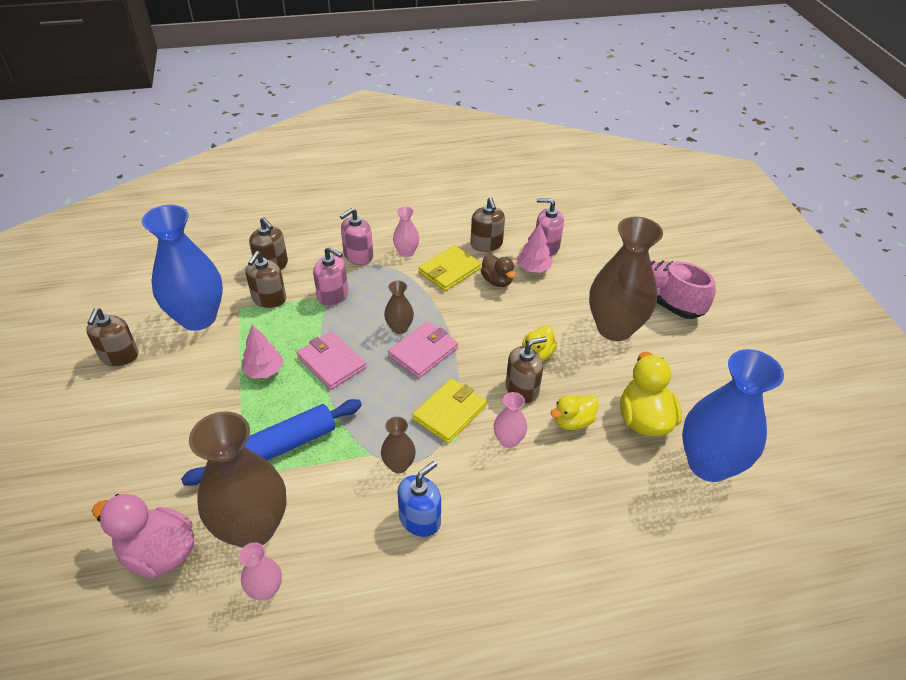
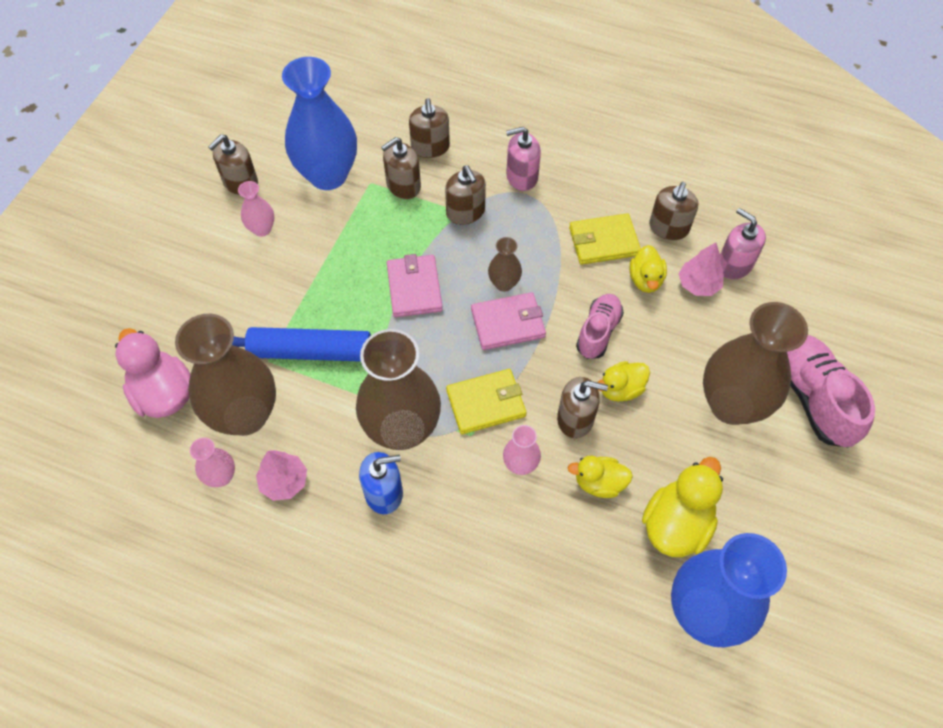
camera: 35 degrees right, 15 degrees up
(264, 370) = (349, 264): pink tree -> pink tree (284, 481)
(333, 295) = (465, 212): pink soap dispenser -> brown soap dispenser
(399, 465) = (402, 429): brown vase -> brown vase, size x2.22
(406, 252) = (574, 196): pink vase -> pink vase (262, 229)
(492, 327) = (598, 332): none -> pink shoe
(497, 281) = (645, 280): brown duck -> yellow duck

